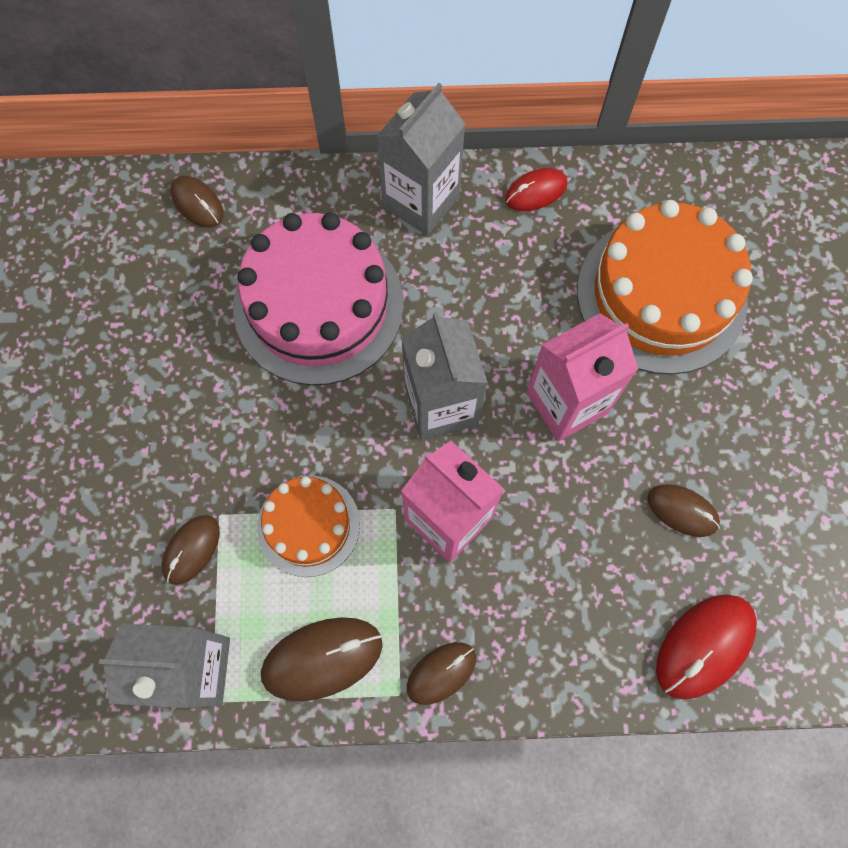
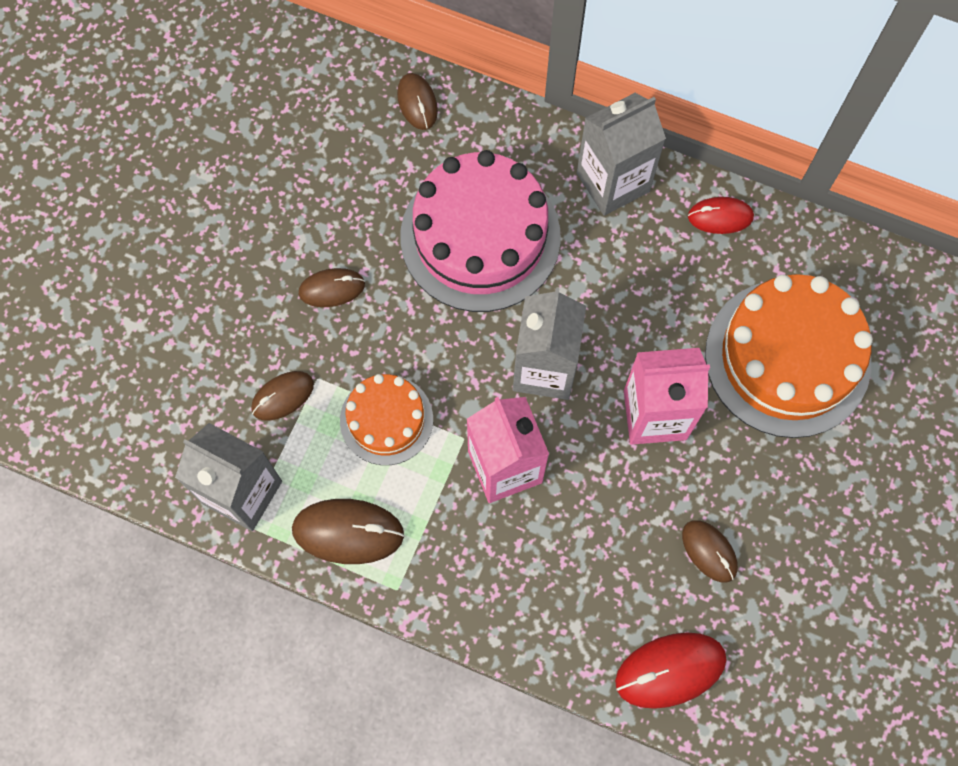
camera: 25 degrees right, 0 degrees up
(441, 673) = (439, 588): brown mouse -> brown mouse (332, 289)

